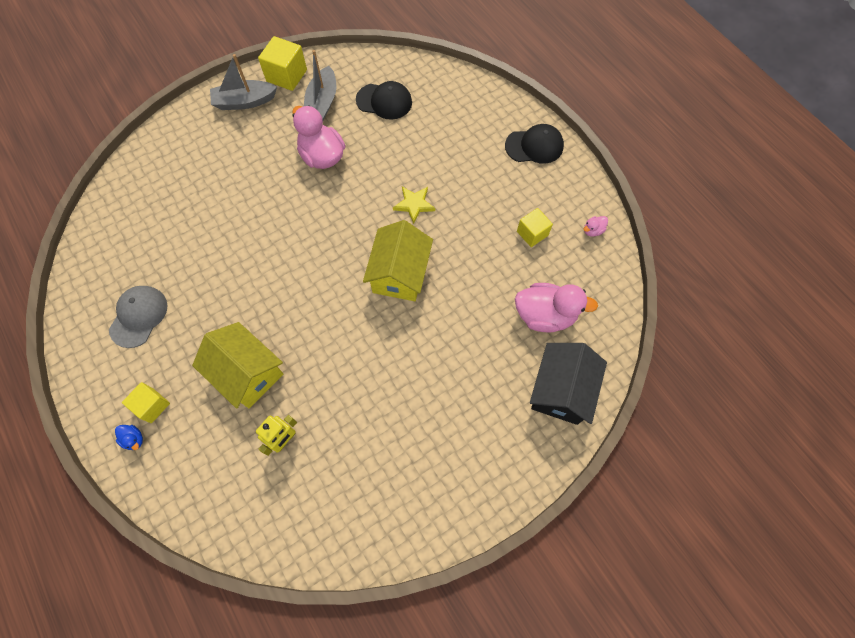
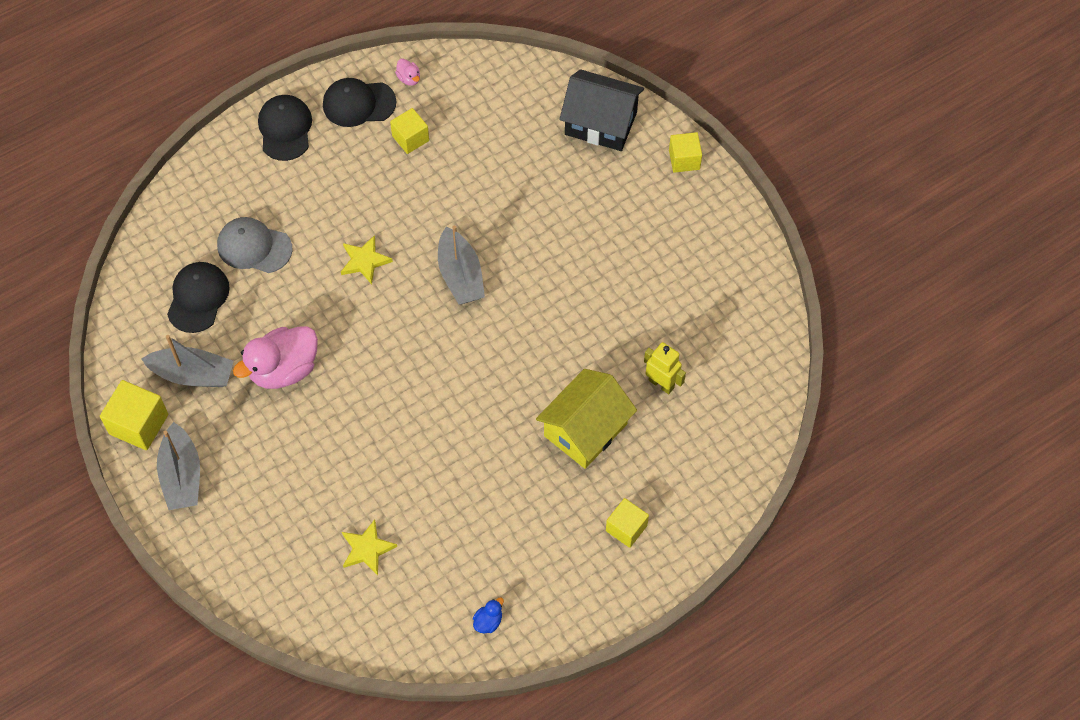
camera: 90 degrees left, 5 degrees down
(134, 439) = (666, 541): blue duck -> blue duck (488, 621)
(139, 316) = (513, 562): grey cap -> grey cap (254, 247)
(169, 215) = (367, 549): none -> yellow star
(399, 274) = (460, 275): yellow house -> grey boat
(525, 470) = (684, 160): none -> yellow cube
(545, 315) = (515, 132): pink duck -> none
(563, 195) = (358, 103): none -> black cap

